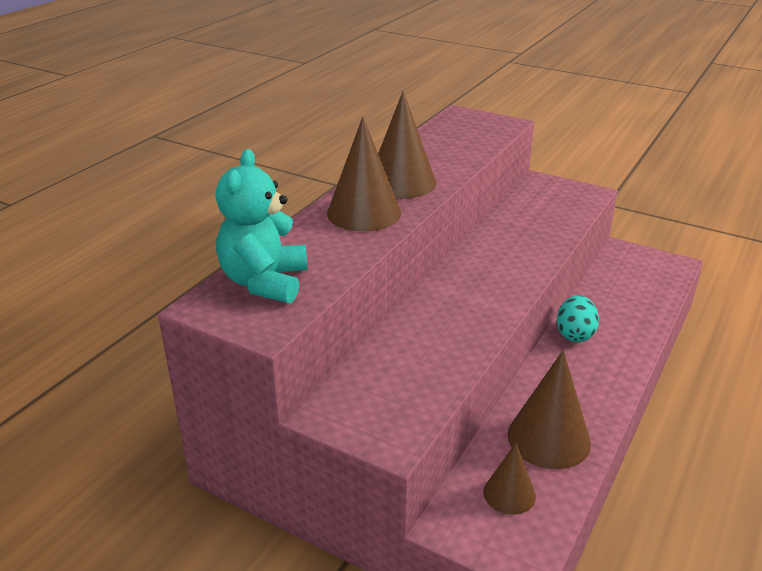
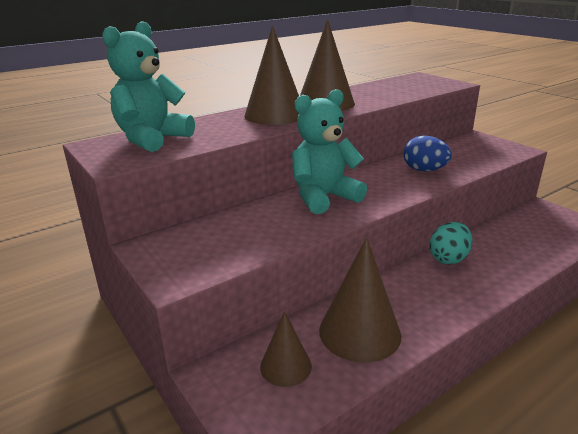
camera: 25 degrees right, 5 degrees down
(451, 302) = (323, 197): none -> turquoise teddy bear
(522, 241) = (424, 170): none -> blue egg

